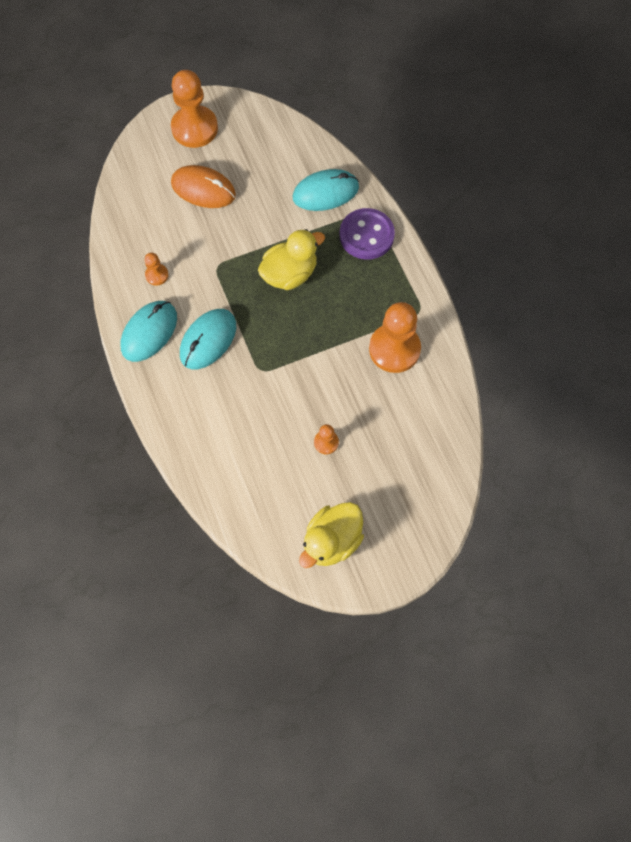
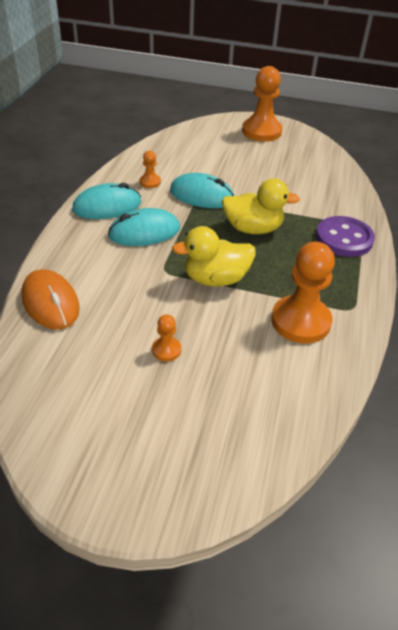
camera: 35 degrees right, 25 degrees down
(203, 189) = (235, 159): orange mouse -> orange mouse (50, 302)
(325, 192) = (331, 200): turquoise mouse -> turquoise mouse (202, 195)
(331, 541) = (86, 431): yellow duck -> yellow duck (215, 279)

